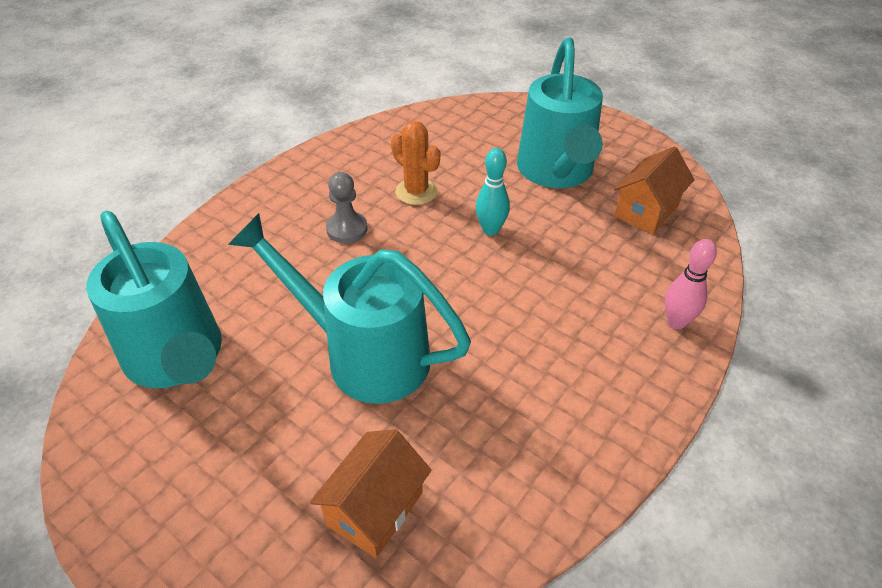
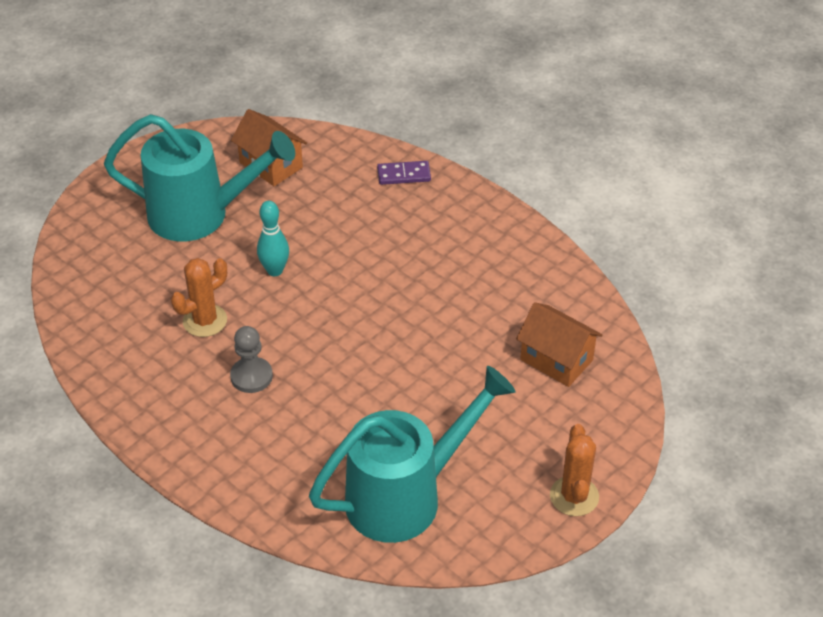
camera: 85 degrees left, 0 degrees up
(140, 535) = (574, 496): none -> orange cactus
(364, 355) = (415, 364): turquoise watering can -> none
(676, 322) = (404, 175): pink bowling pin -> purple domino

